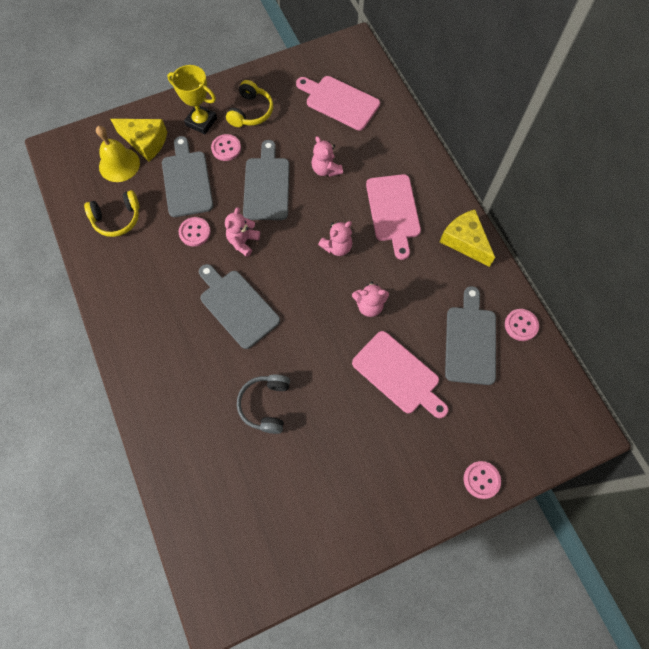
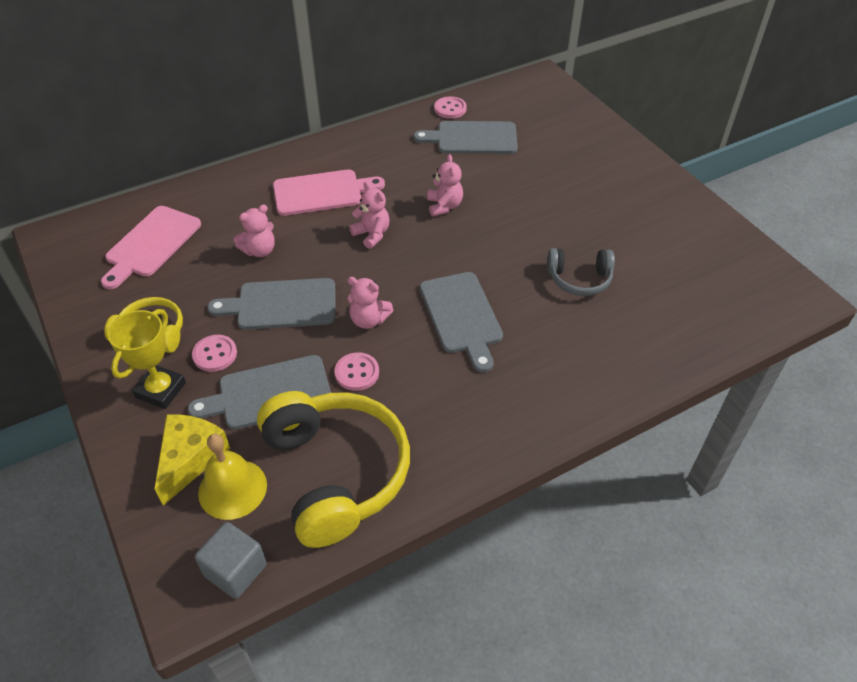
camera: 95 degrees left, 20 degrees down
(66, 169) = (235, 570): none -> grey cube
(117, 219) = (336, 472): yellow headphones -> yellow headphones, size x1.92
(237, 306) = (461, 316): grey cutting board -> grey cutting board turned 60 degrees counterclockwise
(398, 375) = (519, 183): pink cutting board -> none
(465, 241) = (359, 142): yellow cheese -> none
(481, 480) = (606, 132): pink button -> none

